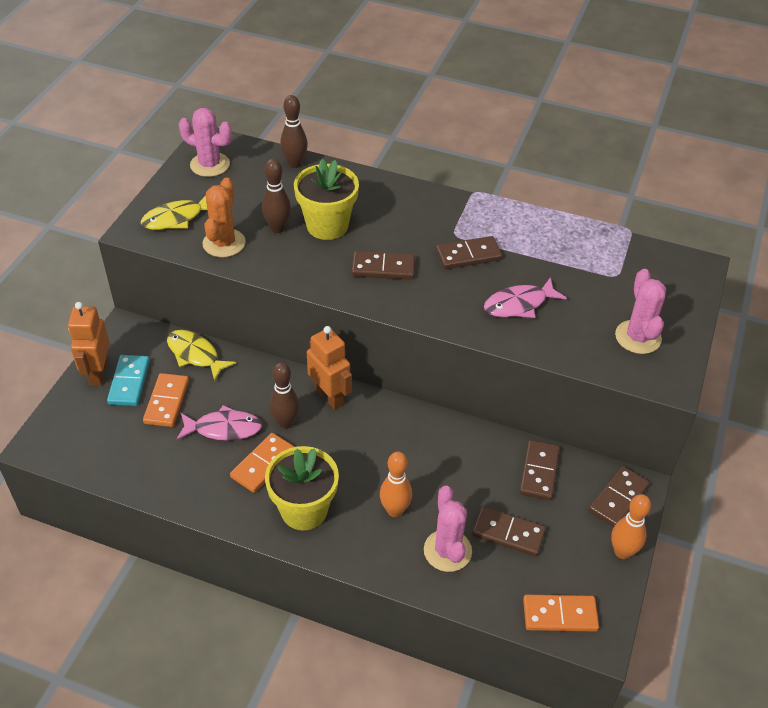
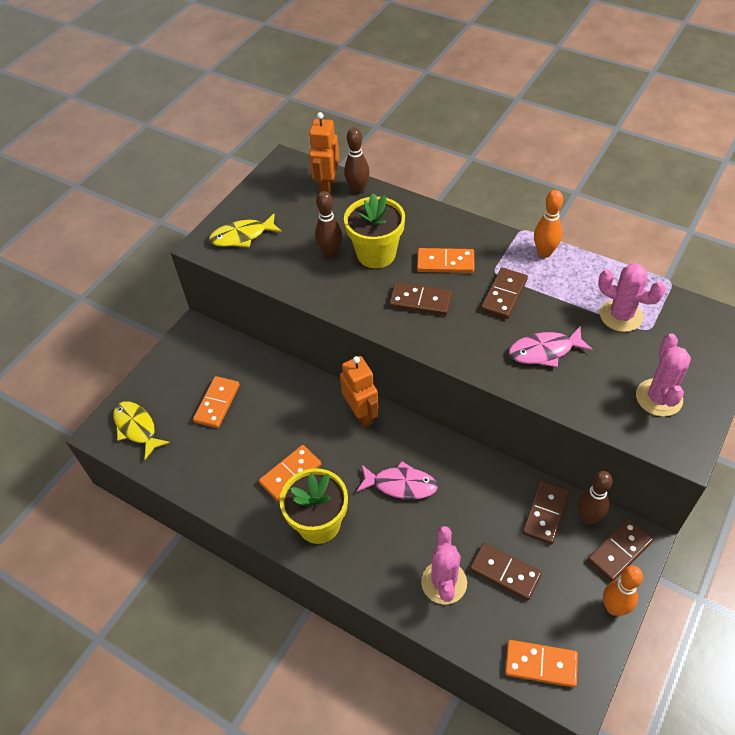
camera: 15 degrees right, 5 degrees up
(98, 373) = (164, 370): orange robot -> orange robot (327, 185)
(129, 382) = (188, 381): turquoise domino -> none
(195, 355) = (250, 361): yellow fish -> yellow fish (137, 428)
(210, 165) = (281, 186): pink cactus -> pink cactus (621, 316)
(224, 243) = (279, 264): orange cactus -> none
(224, 428) = (262, 435): pink fish -> pink fish (401, 485)
(285, 422) = (317, 435): brown bowling pin -> brown bowling pin (587, 517)
(395, 510) = (401, 535): orange bowling pin -> orange bowling pin (544, 253)
(402, 229) = (445, 262): none -> orange domino
(468, 255) = (504, 295): brown domino -> brown domino turned 60 degrees counterclockwise

